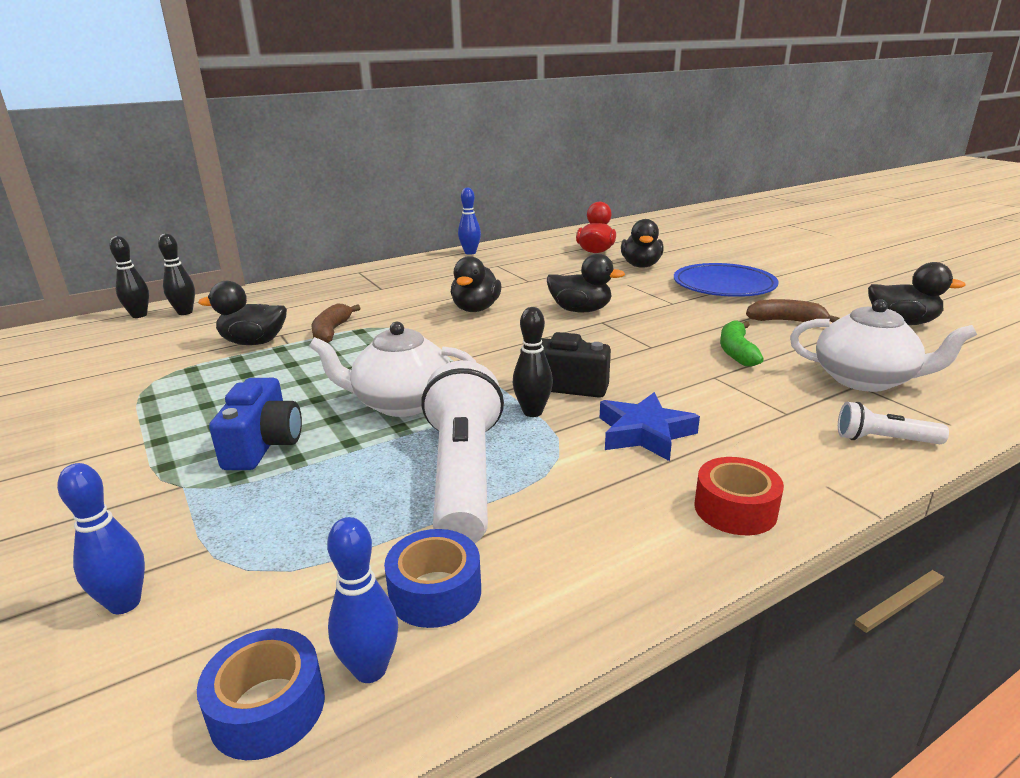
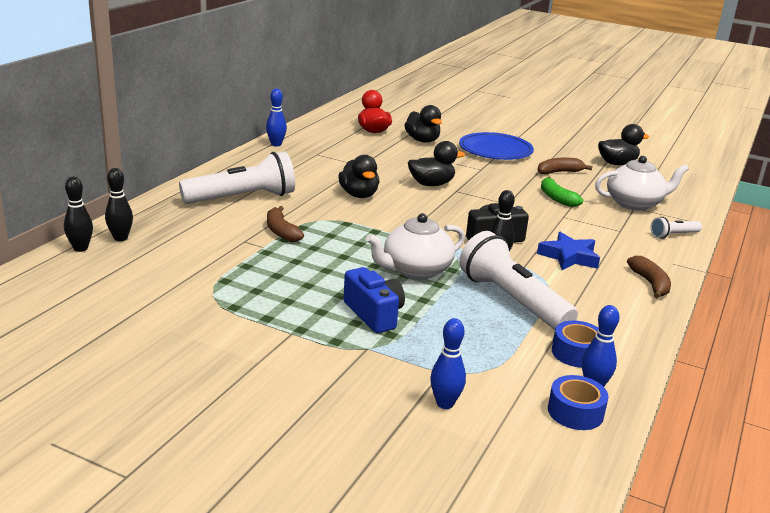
camera: 35 degrees left, 0 degrees up
(254, 342) = (235, 251): black duck -> none
(352, 295) = (242, 198): none -> white flashlight
(735, 509) = (650, 283): red tape -> brown banana

